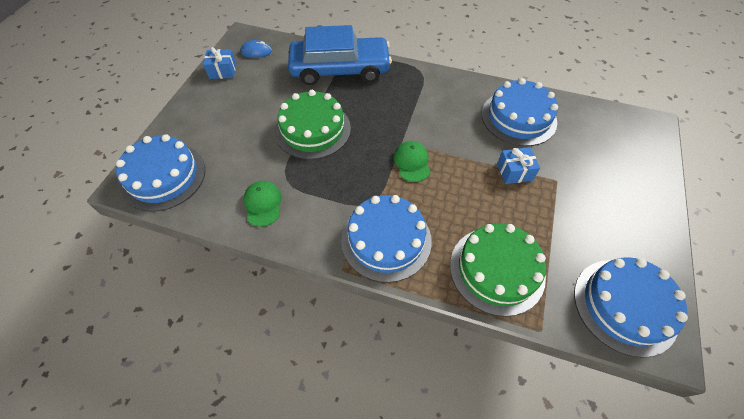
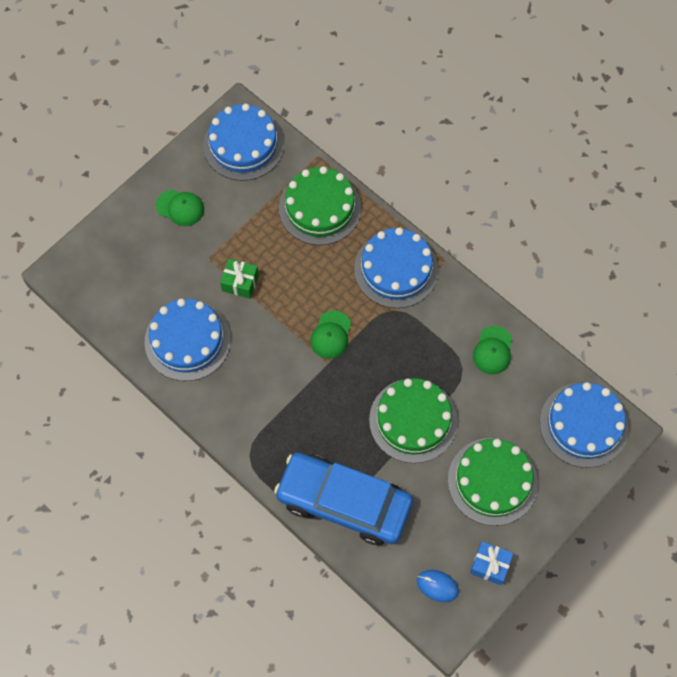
camera: 155 degrees left, 10 degrees up
(234, 114) = (492, 481): none -> green cake
(514, 172) = (240, 283): blue gift -> green gift
(619, 212) = (180, 208): none -> green cap

